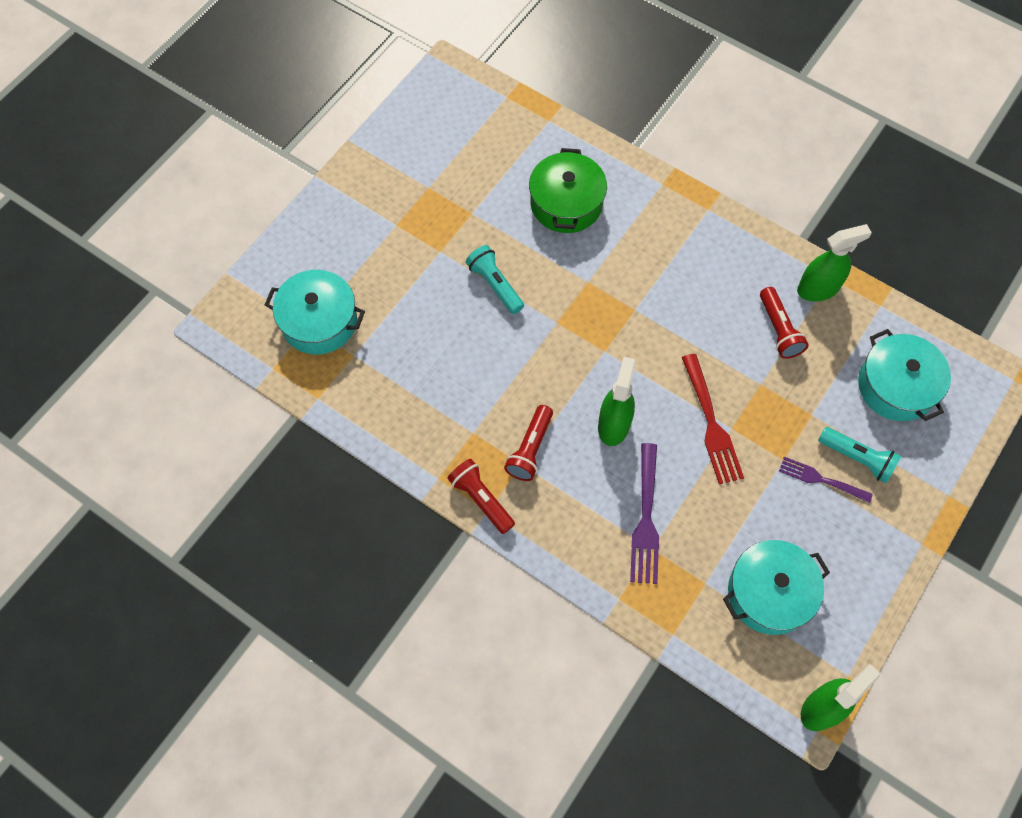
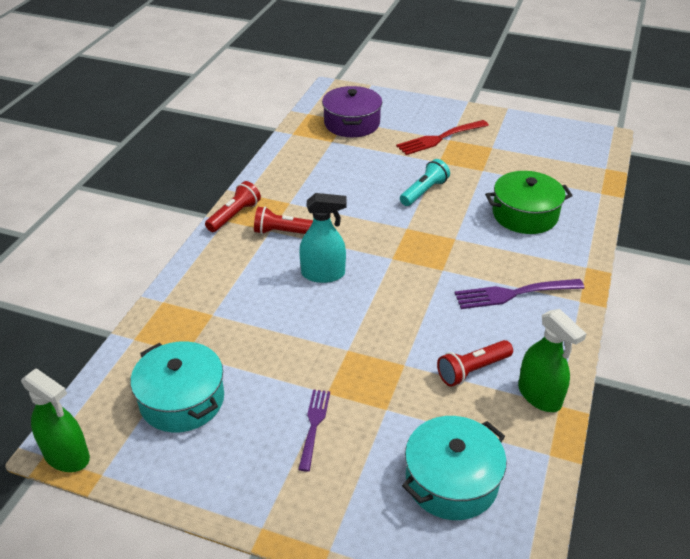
camera: 75 degrees right, 25 degrees down
(319, 321) = (352, 123): turquoise pot -> purple pot
(614, 425) = (323, 274): green spray bottle -> turquoise spray bottle
(645, 518) = (240, 306): purple fork -> purple fork (514, 293)
(710, 423) = (348, 334): red fork -> red fork (440, 138)
(858, 458) = (348, 454): turquoise flashlight -> none

